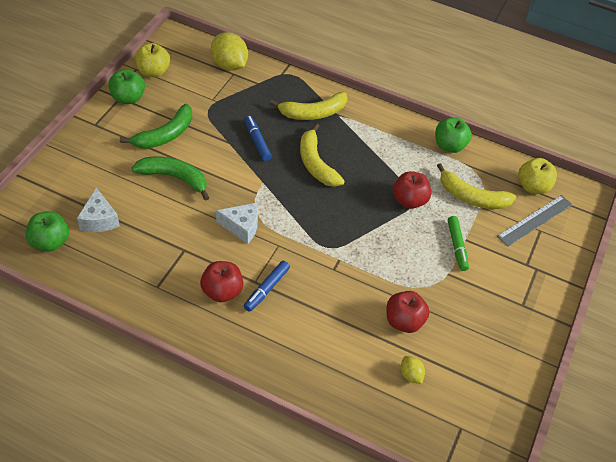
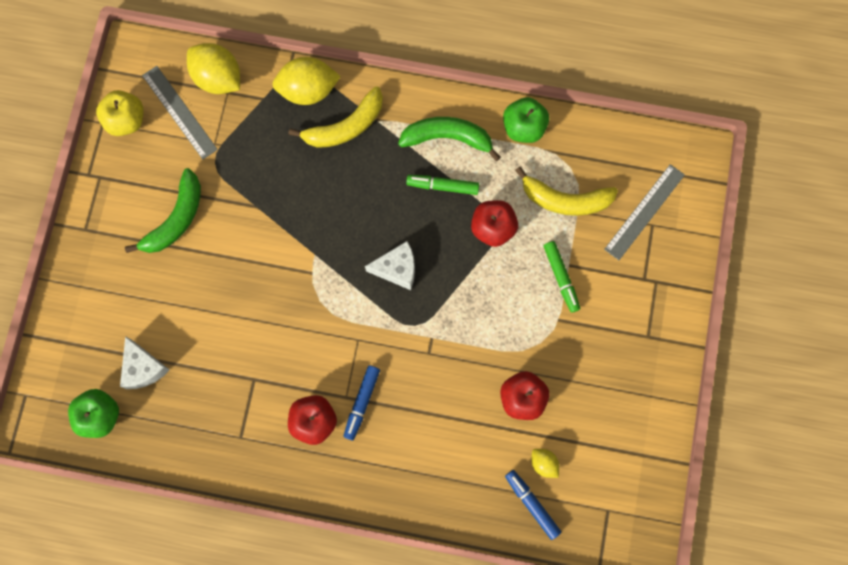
camera: 10 degrees left, 25 degrees up
(128, 98) = (110, 174): green apple -> none
(174, 178) = (209, 281): green banana -> green banana (447, 138)
(194, 76) = (179, 112): none -> grey ruler
(242, 227) = (309, 327): white cheese -> white cheese (397, 269)
(257, 141) = (290, 194): blue marker -> blue marker (532, 504)
(292, 86) = (308, 90): none -> yellow lemon
(316, 164) = (370, 207): yellow banana -> none
(376, 165) = (442, 186): none -> green marker
(533, 186) = (634, 161): yellow apple -> none

